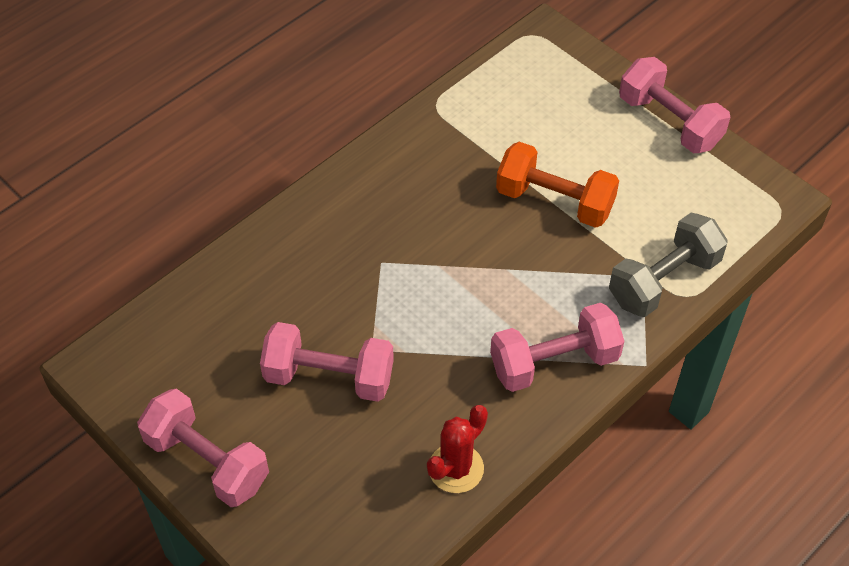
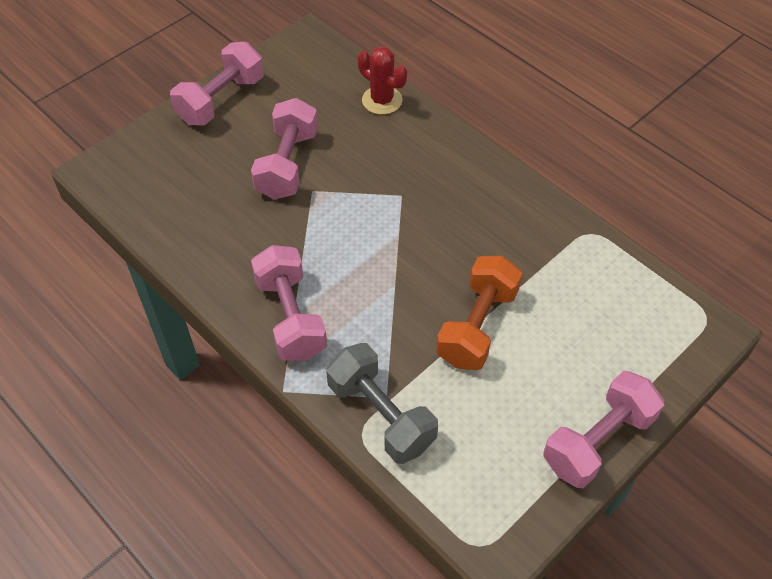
camera: 90 degrees right, 0 degrees up
(456, 468) = (194, 245): red cactus -> red cactus (382, 100)

